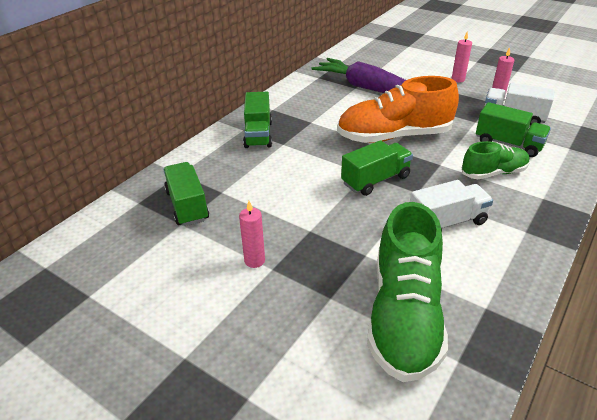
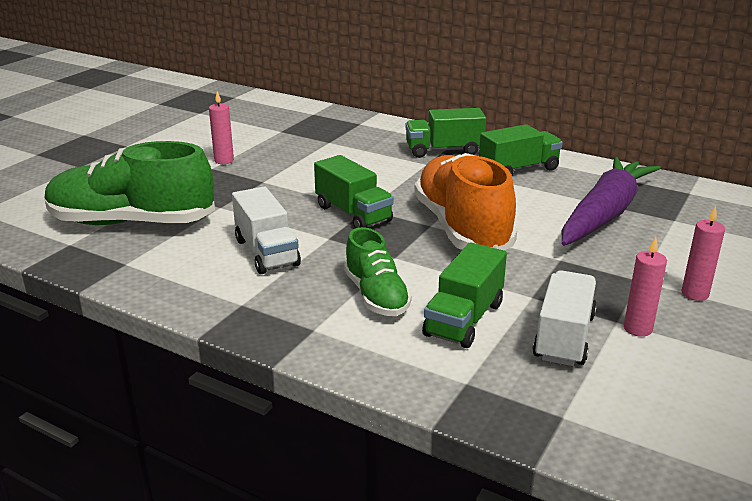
camera: 85 degrees right, 10 degrees down
(187, 205) = (307, 131): green truck -> green truck (518, 169)

